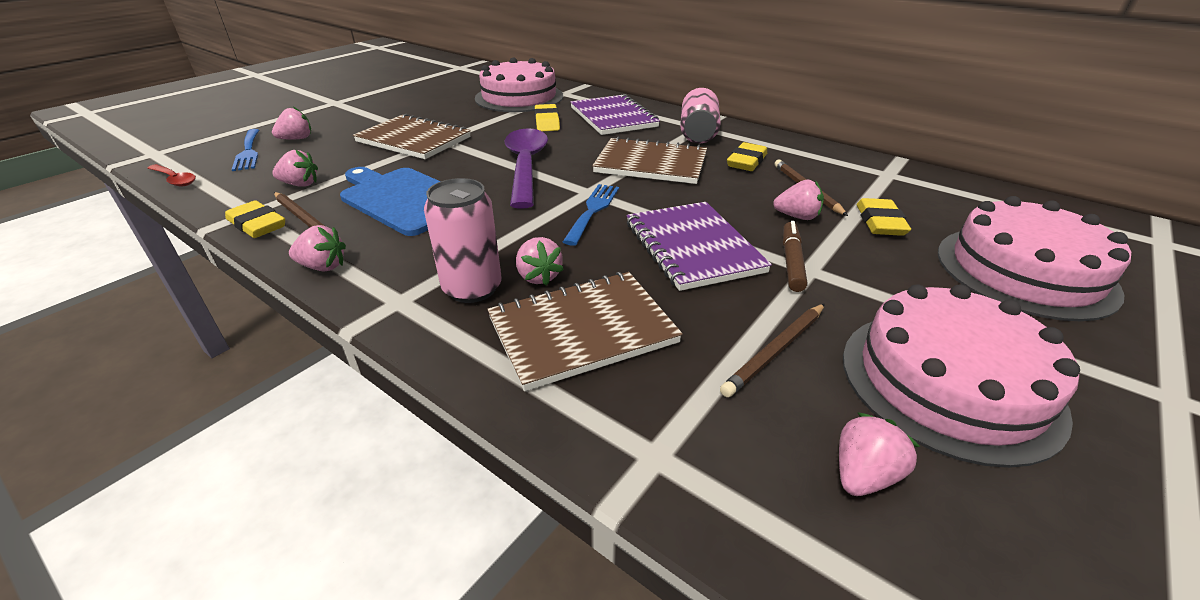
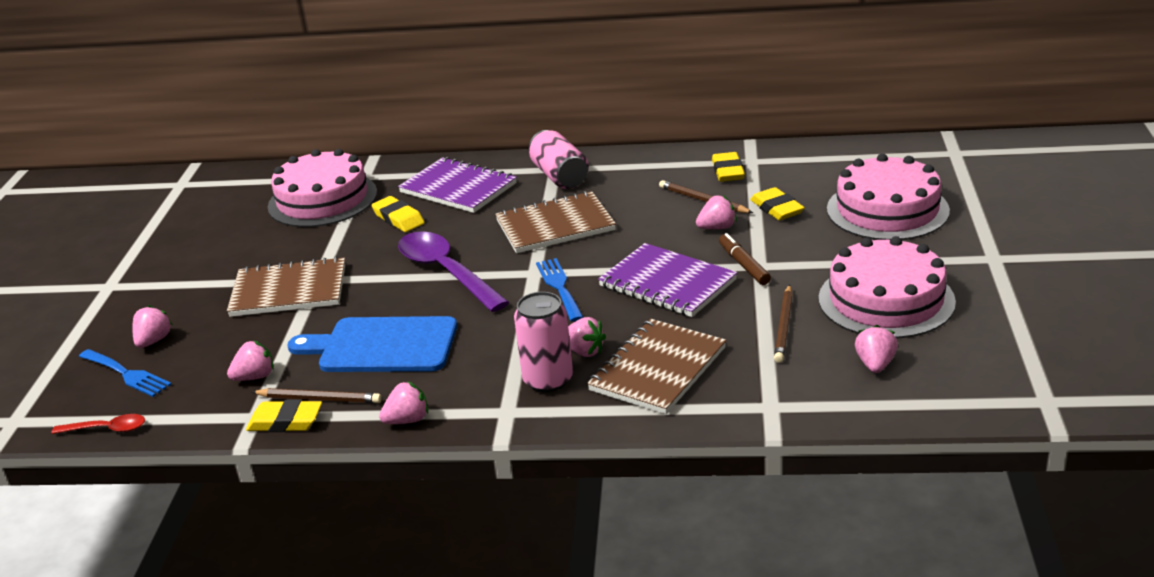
camera: 30 degrees left, 5 degrees down
(746, 162) = (632, 191): yellow eraser -> yellow eraser (728, 171)

